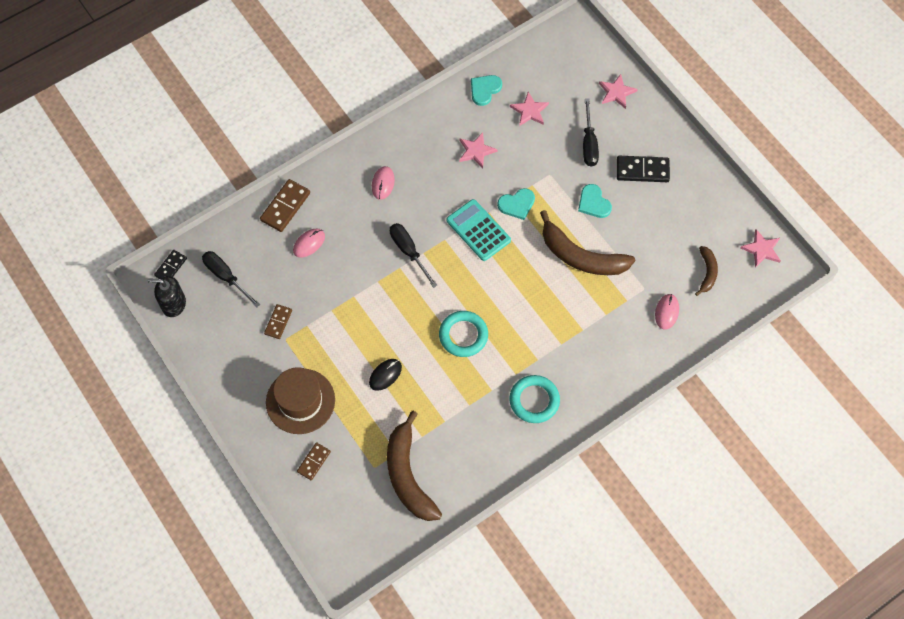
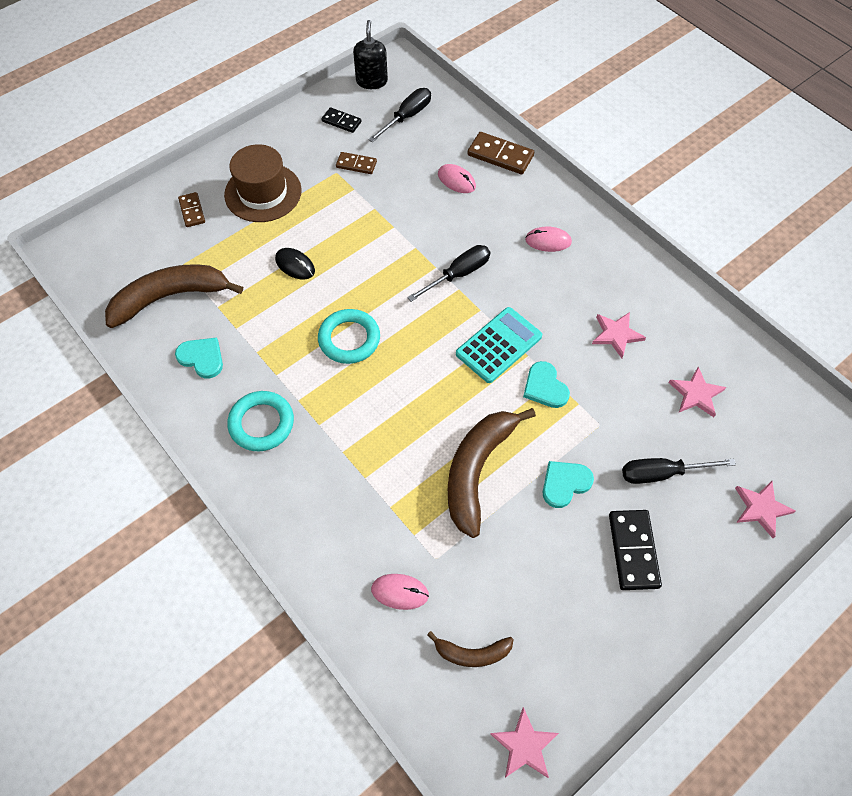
camera: 85 degrees right, 5 degrees down
(171, 267) = (414, 74): black domino -> black domino (341, 121)
(314, 461) = (192, 211): brown domino -> brown domino turned 45 degrees clockwise
(484, 90) = (714, 338): turquoise heart -> turquoise heart (202, 358)

